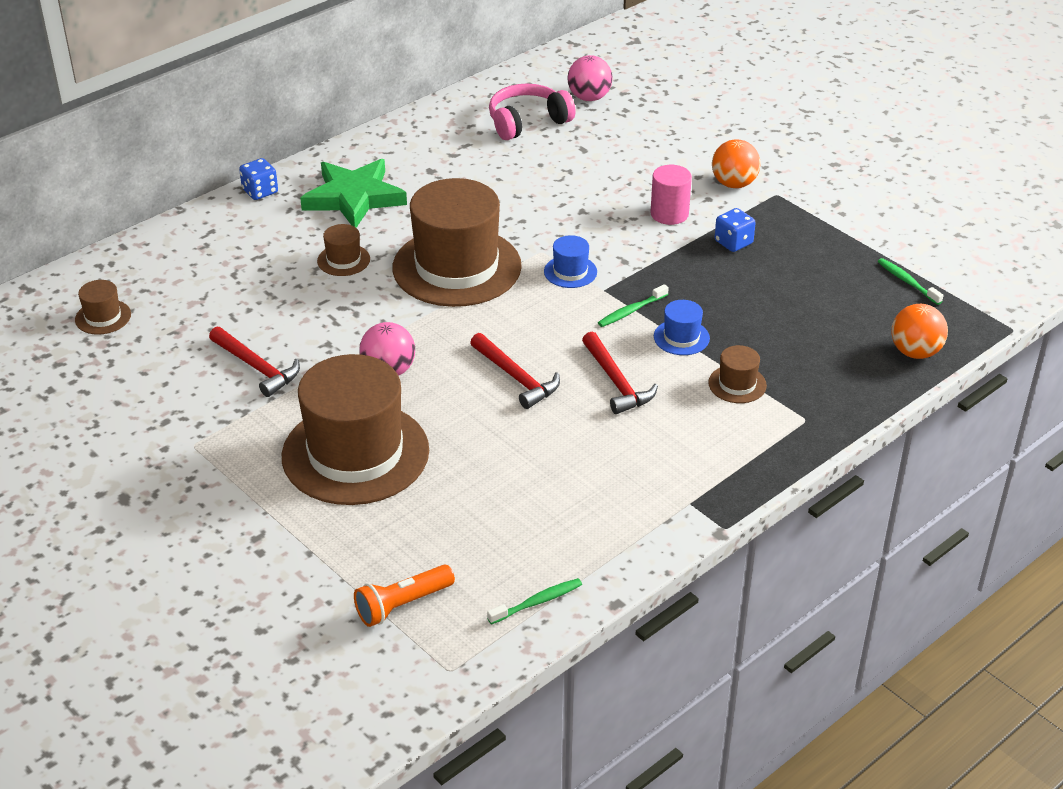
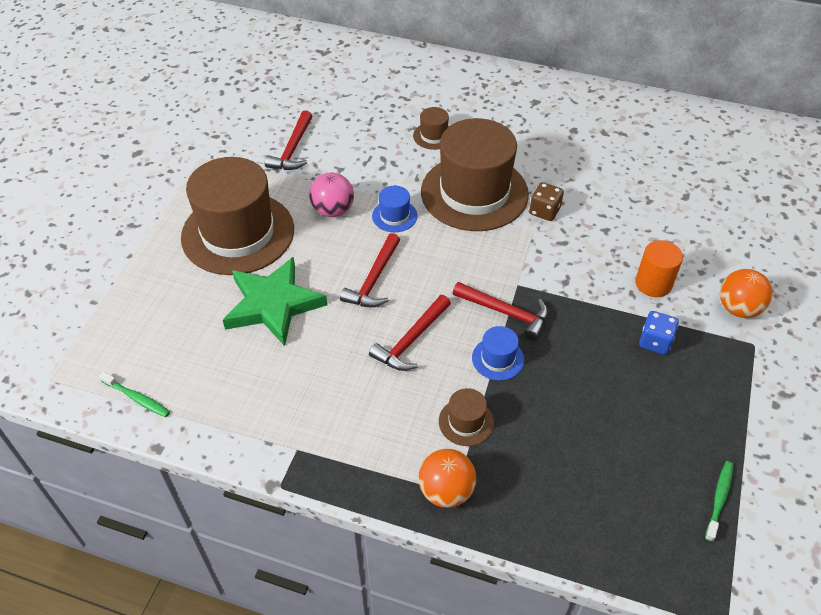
camera: 60 degrees right, 10 degrees up
(103, 317) = (294, 66): brown hat -> none
(260, 191) = (472, 67): blue dice -> none
(354, 198) = (506, 109): green star -> green star (273, 304)
(402, 605) = (101, 324): orange flashlight -> none
(524, 235) = (544, 211): none -> brown dice
(527, 122) = (686, 151): pink headphones -> none
(570, 272) = (523, 256): blue hat -> blue hat (394, 216)
(589, 98) = (757, 170): pink ball -> none
(631, 311) = (506, 313): green toothbrush -> red hammer
(669, 214) = (653, 283): pink cylinder -> orange cylinder
(915, 352) = (616, 546): orange ball -> orange ball (446, 491)

